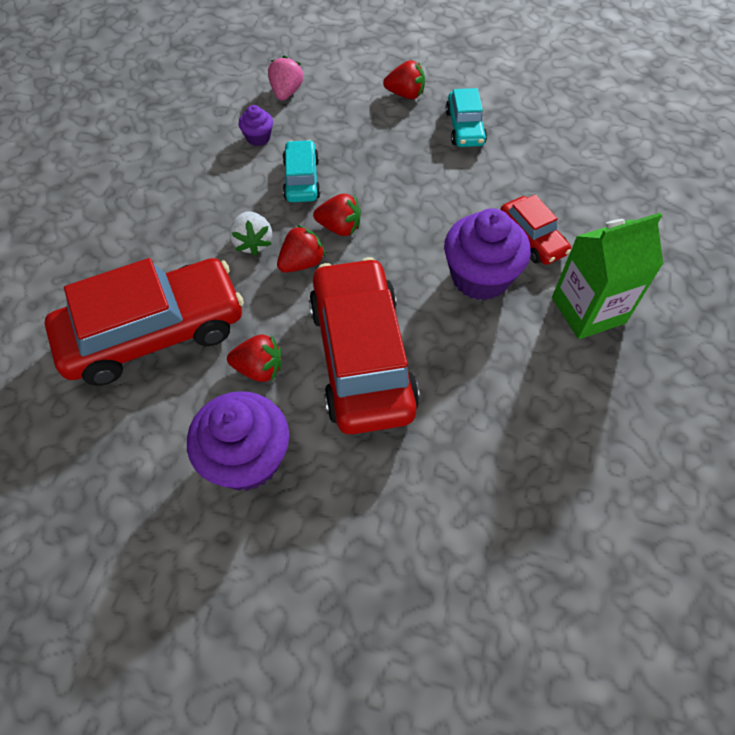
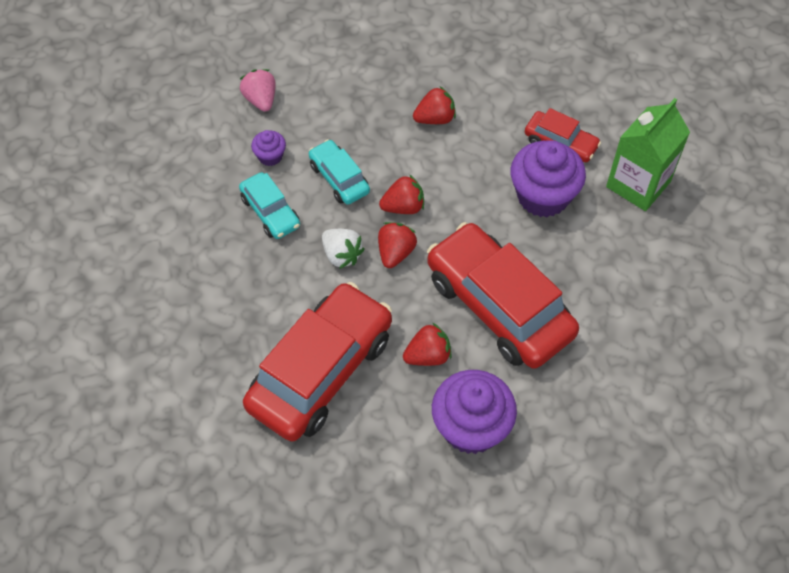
camera: 30 degrees left, 0 degrees up
(405, 94) = (369, 55): red strawberry -> red strawberry (435, 118)
(465, 127) = (442, 66): turquoise car -> turquoise car (270, 212)

